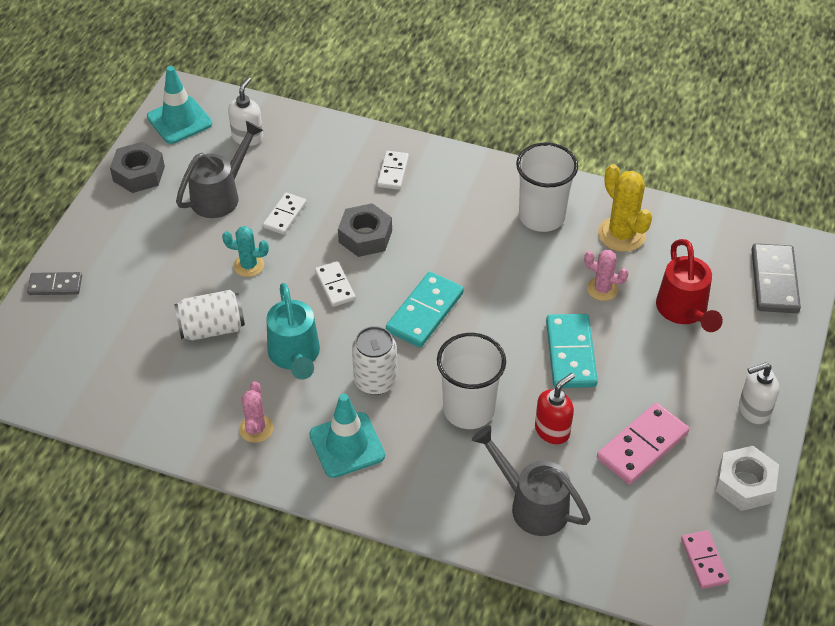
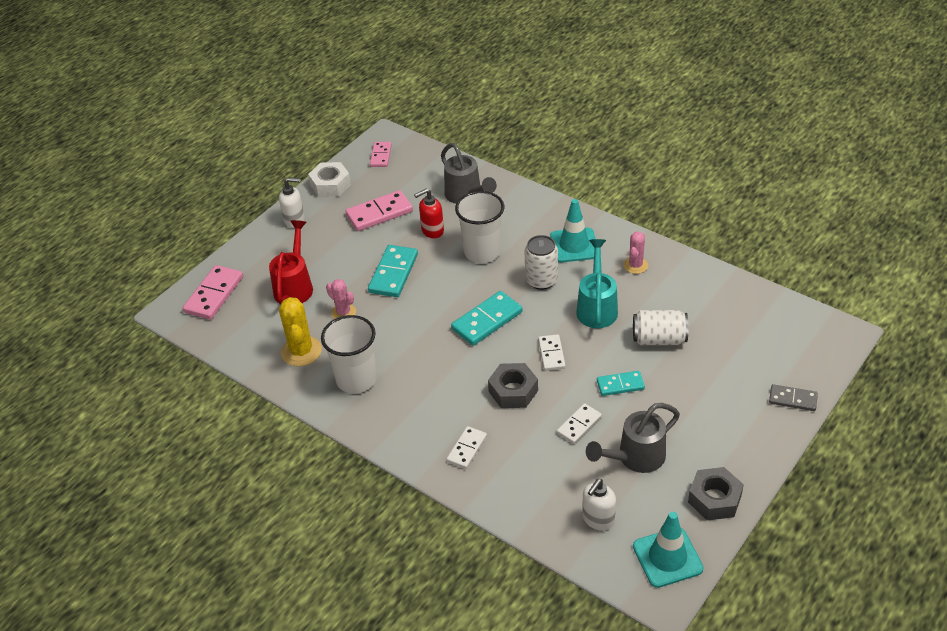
camera: 160 degrees left, 5 degrees down
(248, 265) = (620, 385): turquoise cactus -> turquoise domino
(774, 281) = (214, 294): grey domino -> pink domino

